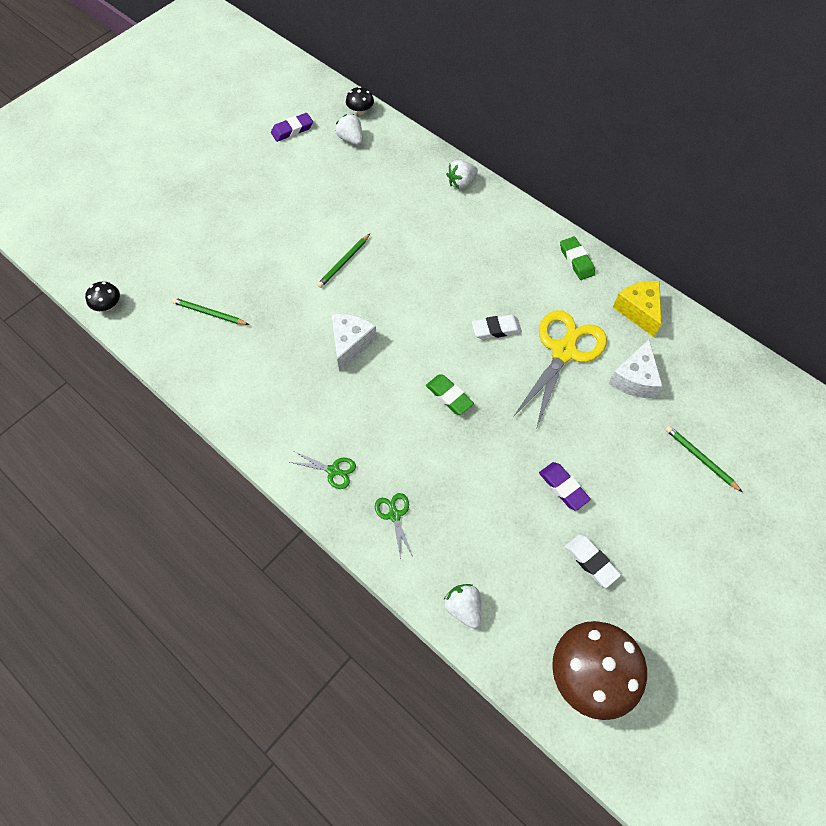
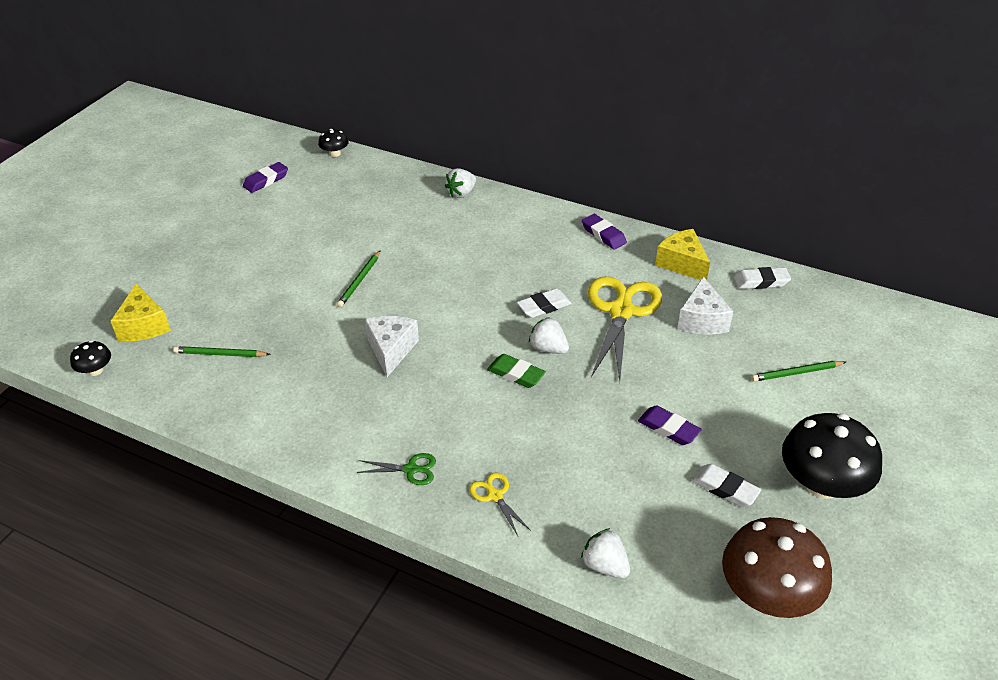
camera: 15 degrees left, 20 degrees down
(155, 268) = (144, 326): none -> yellow cheese
(351, 139) = (332, 178): white strawberry -> white strawberry (548, 348)
(394, 515) = (495, 496): green scissors -> yellow scissors
(576, 260) = (603, 235): green eraser -> purple eraser
(679, 580) = (822, 484): none -> black mushroom
(701, 458) = (796, 373): green pencil -> green pencil turned 45 degrees counterclockwise
(706, 349) = (761, 282): none -> white eraser

